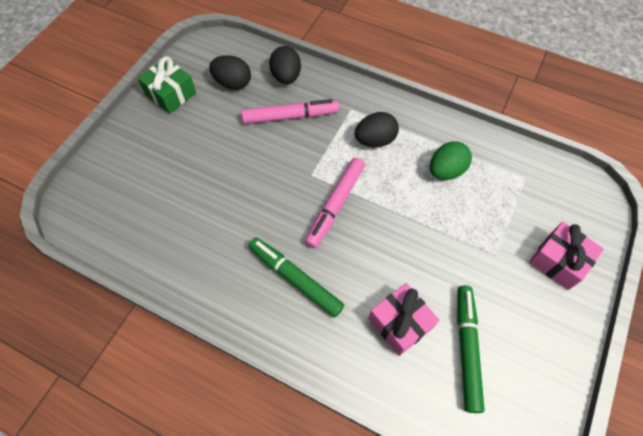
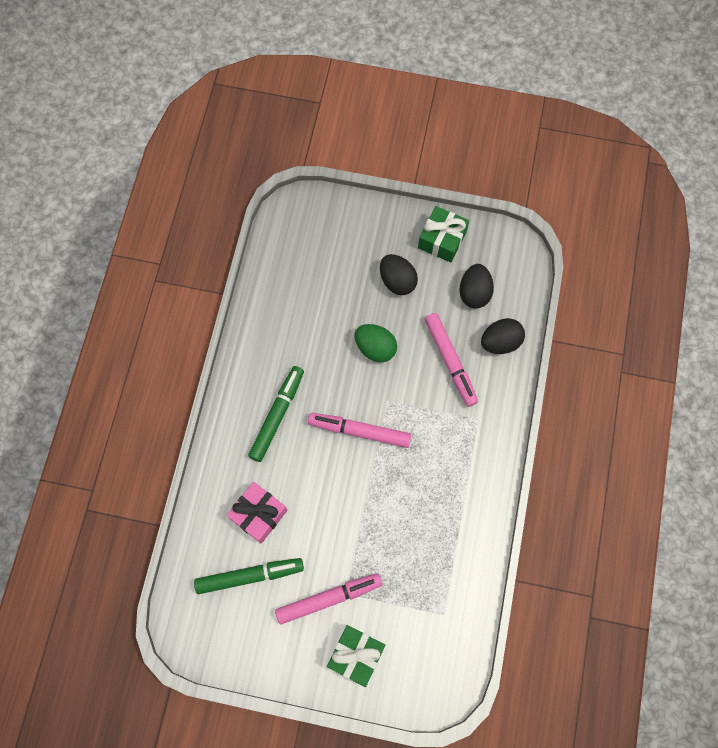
camera: 75 degrees right, 10 degrees up
(375, 140) = (445, 452): black egg -> black egg (397, 281)
(446, 171) = (429, 530): green egg -> green egg (375, 348)
(500, 273) = (328, 598): none -> pink marker
(558, 261) = (356, 655): pink gift -> green gift

